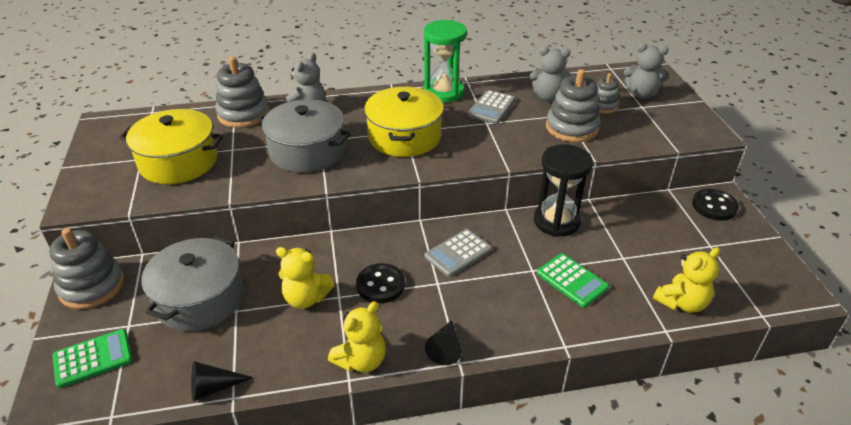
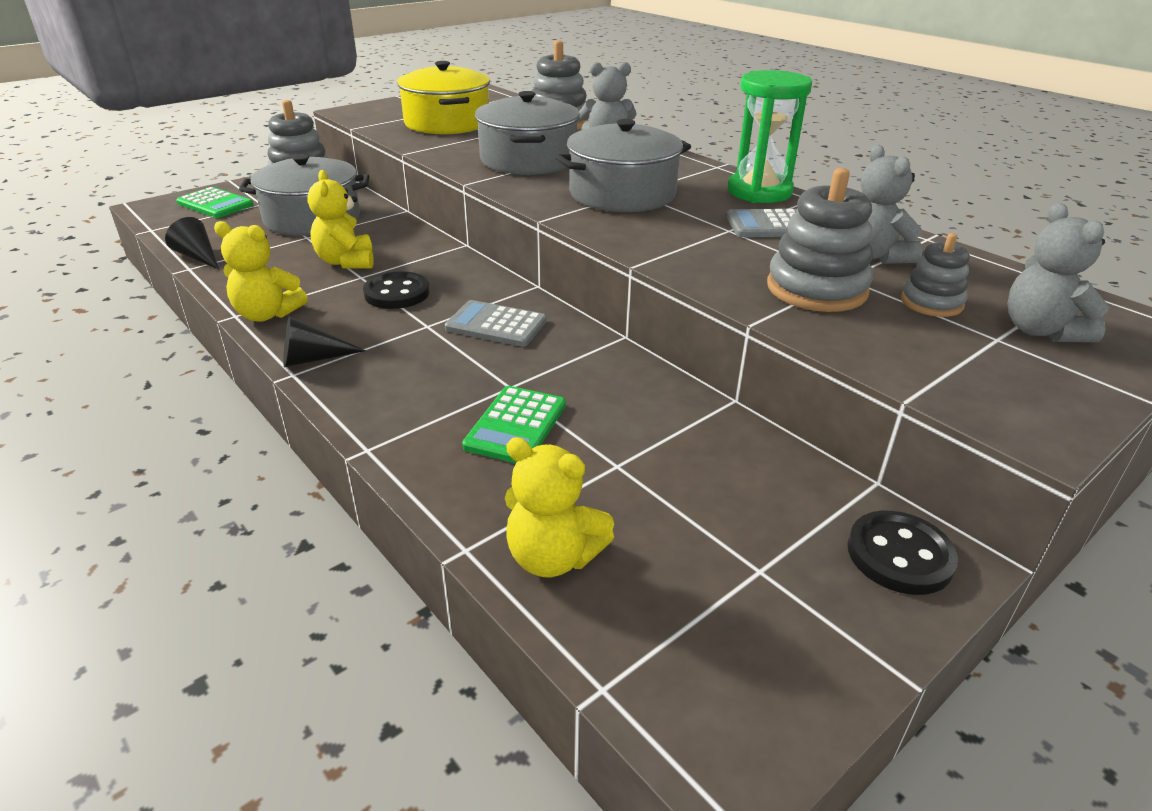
camera: 60 degrees right, 5 degrees down
(404, 137) = (622, 194): yellow pot -> grey pot
(556, 221) = (643, 383): black hourglass -> none

